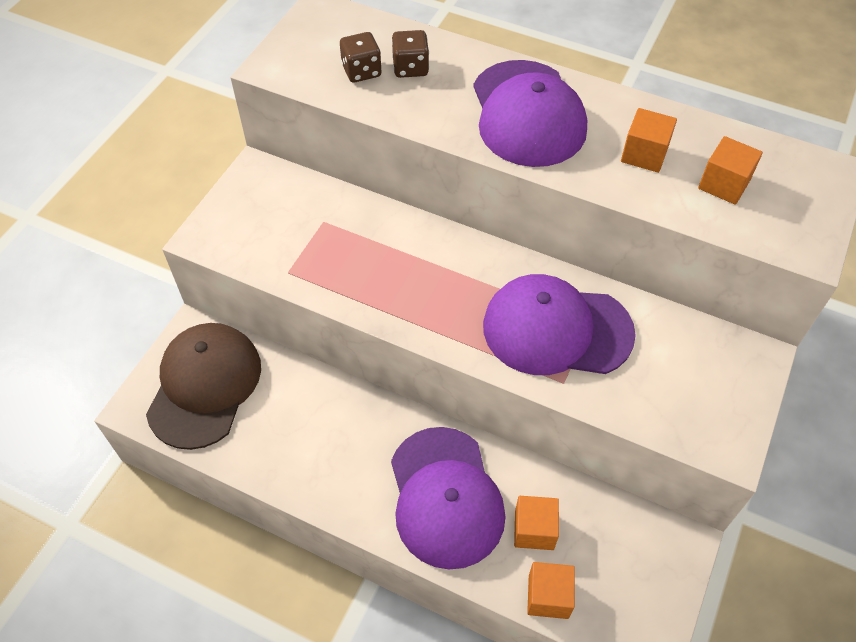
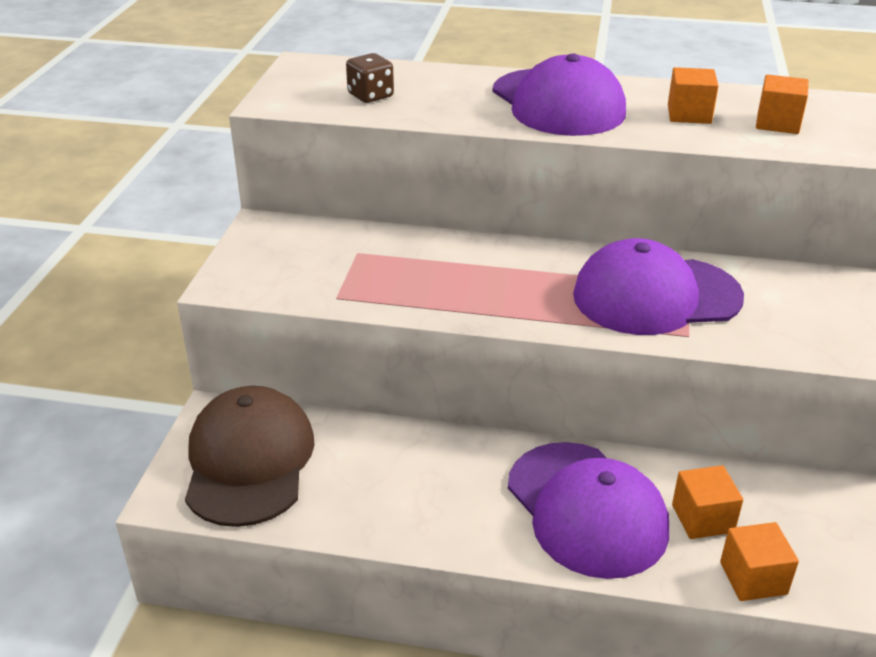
camera: 15 degrees left, 20 degrees down
(410, 68) = (420, 88): brown dice -> none

